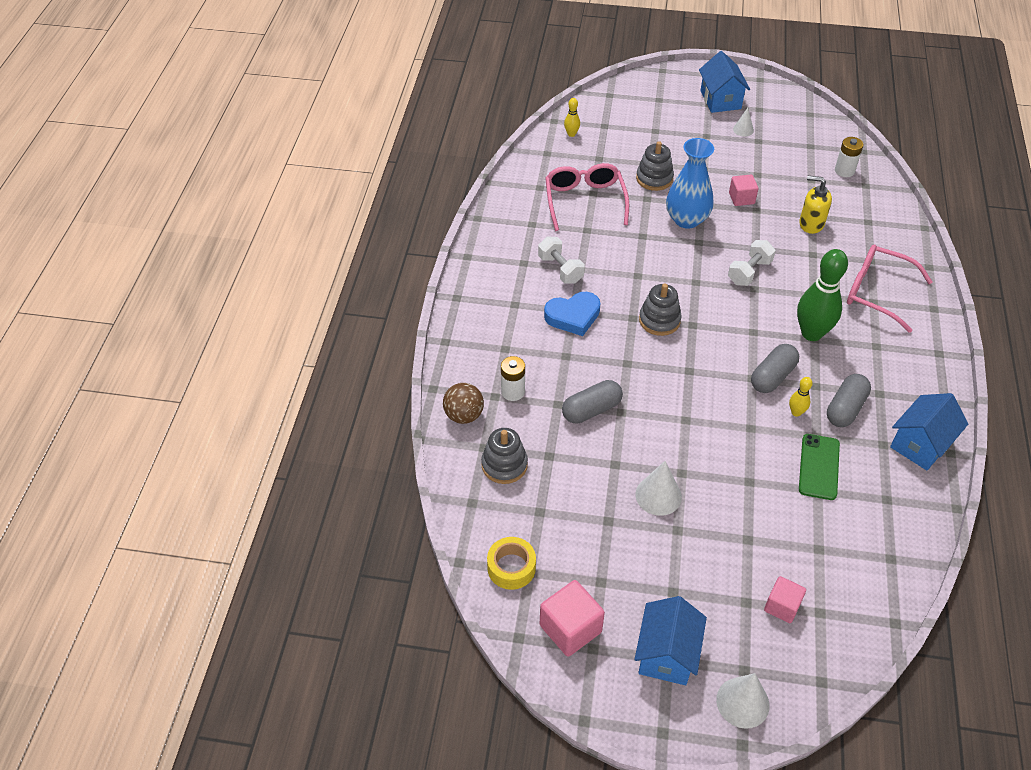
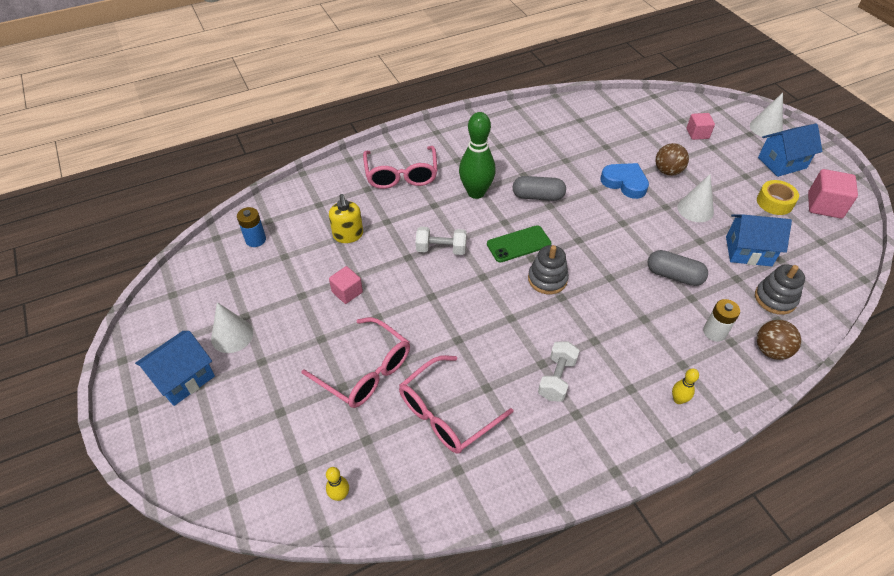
camera: 125 degrees left, 0 degrees up
(511, 567) = (831, 251): yellow tape -> yellow tape (774, 202)
(573, 316) = (600, 337): blue heart -> blue heart (625, 183)
(654, 178) = (365, 371): grey stacking toy -> pink glasses
(686, 219) = (408, 318): blue vase -> none
(734, 517) = (667, 171): none -> brown ball
(743, 129) = (232, 335): white cone -> white cone, size x1.67
(796, 412) = (557, 175): yellow bowling pin -> yellow bowling pin (678, 399)
(819, 467) = (588, 151): green phone -> green phone (518, 244)
(844, 171) = (255, 240): white battery -> blue battery
(845, 409) = (529, 155): grey capsule -> none
(920, 444) = (524, 119): blue house -> blue house (748, 251)

